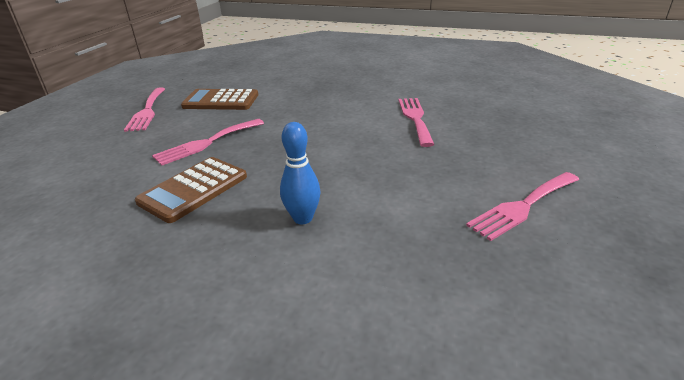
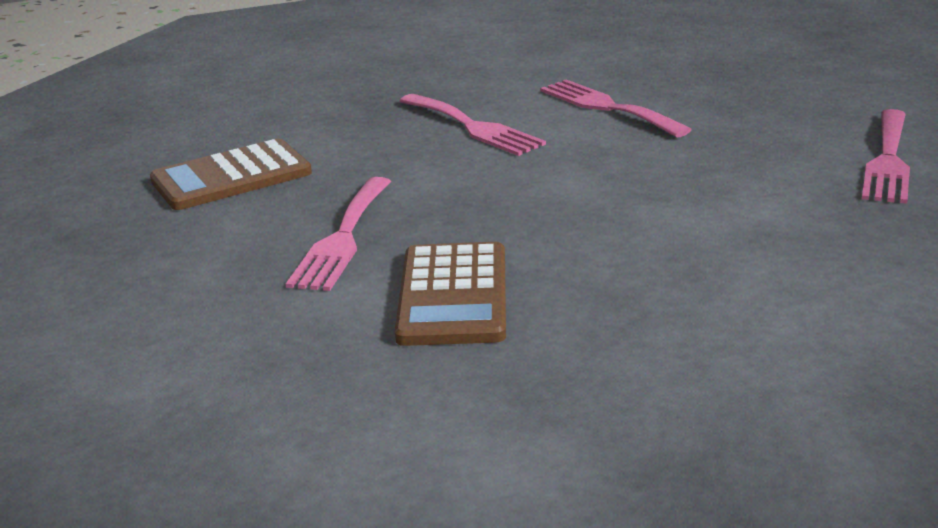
camera: 35 degrees left, 5 degrees down
(147, 111) = (110, 236): pink fork -> pink fork (473, 127)
(303, 218) = (672, 264): blue bowling pin -> none

